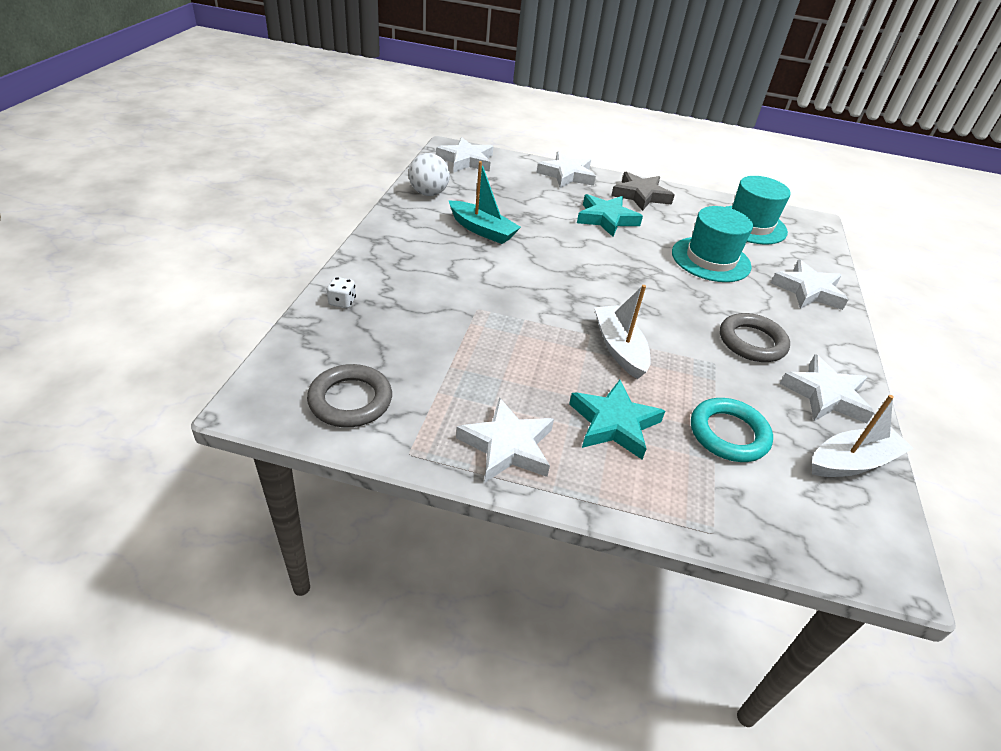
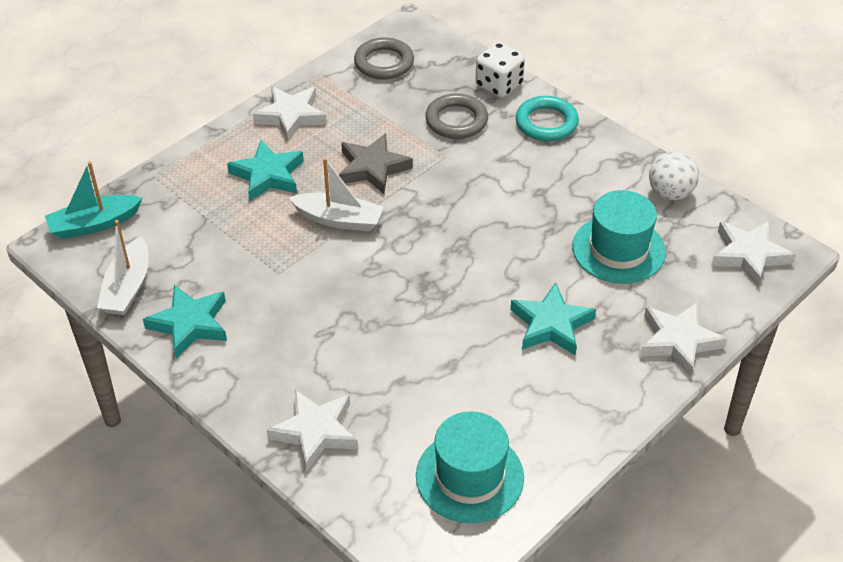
camera: 125 degrees right, 5 degrees up
(342, 302) = (499, 85): white dice -> white dice, size x1.91
(482, 230) = (573, 207): turquoise boat -> turquoise boat (94, 224)
(640, 195) = (595, 394): grey star -> grey star (373, 168)
(710, 259) = (421, 376): turquoise hat -> turquoise hat (618, 249)
(728, 434) = (209, 232): turquoise ring -> turquoise ring (546, 123)
(752, 342) = (282, 318): grey ring -> grey ring (456, 120)
(825, 395) = (189, 324): white star -> turquoise star

